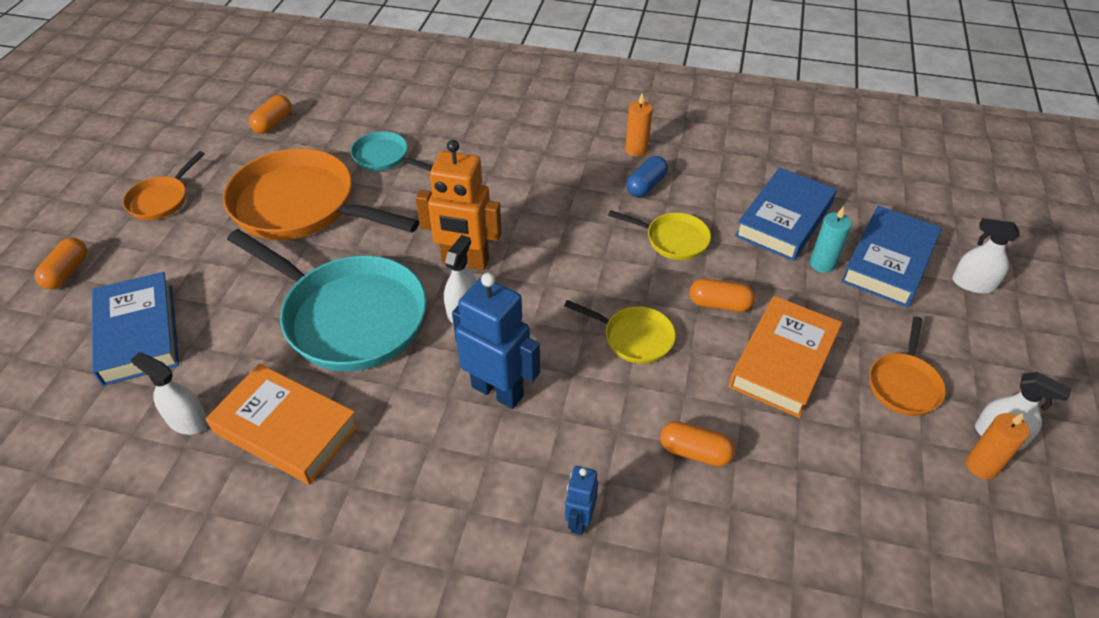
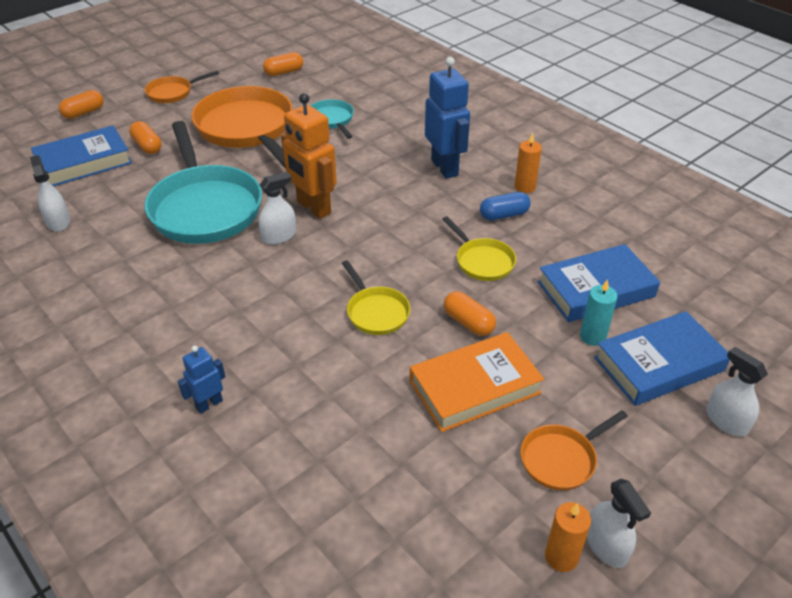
camera: 35 degrees right, 5 degrees down
(138, 334) = (84, 162): blue book -> blue book turned 45 degrees clockwise
(286, 429) = (102, 253): orange book -> none
(498, 391) = (246, 297): blue robot -> blue robot (445, 168)
(695, 452) = (334, 409): orange capsule -> orange capsule (147, 146)

